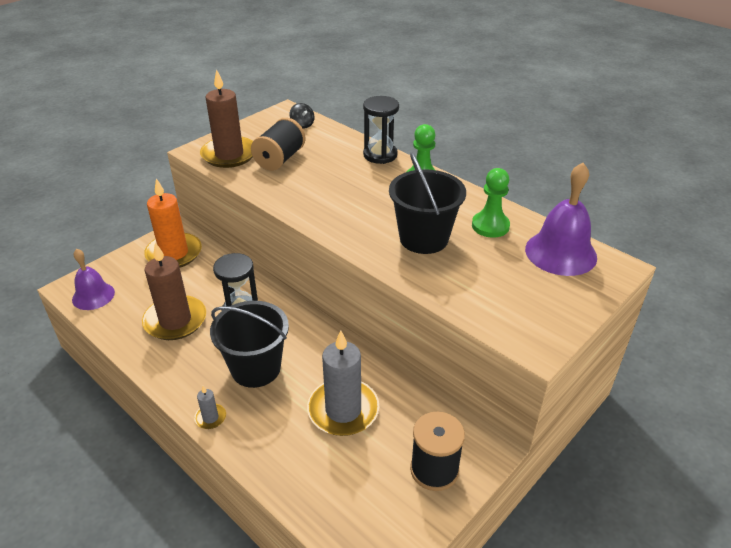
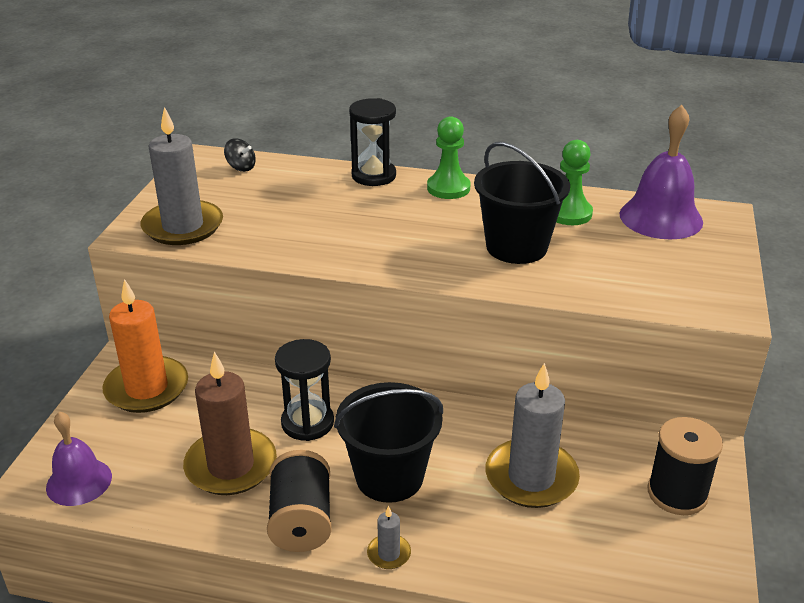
camera: 30 degrees left, 5 degrees down
(229, 155) = (183, 226): brown candle -> grey candle
(280, 159) = (256, 213): black spool -> black spool (301, 521)

